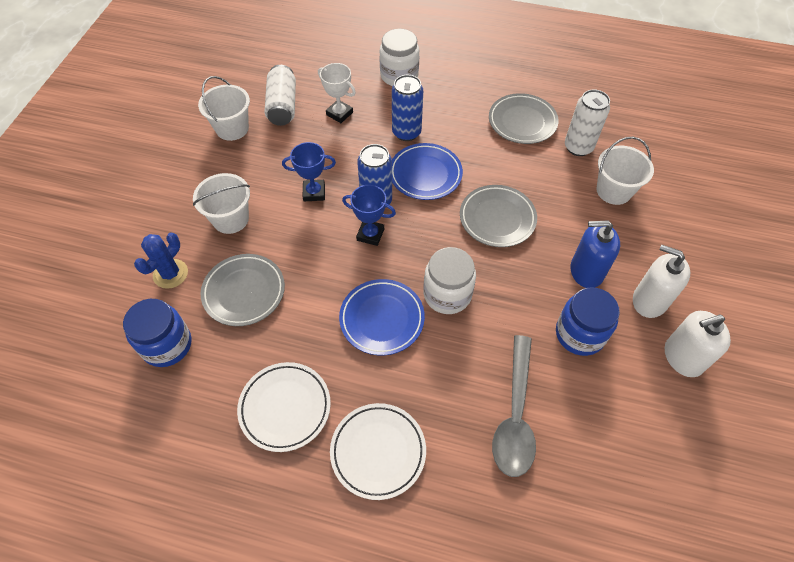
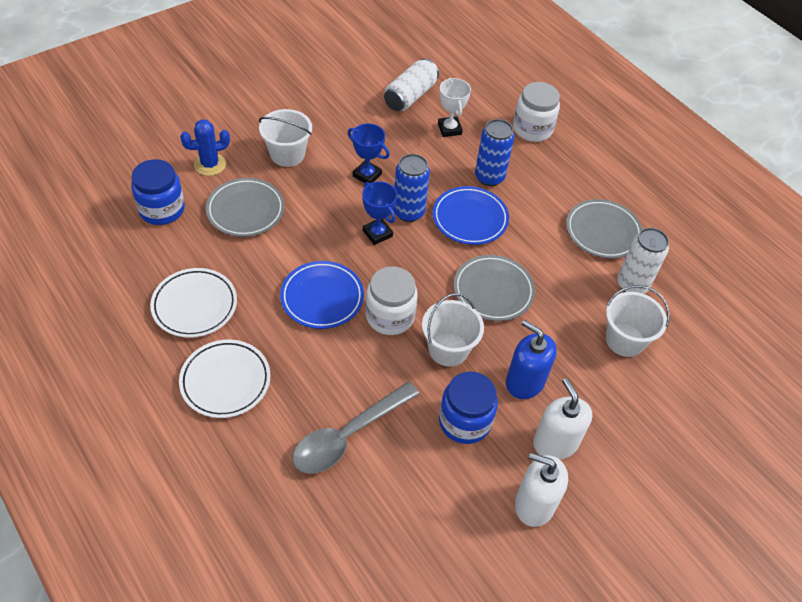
camera: 35 degrees right, 5 degrees down
(232, 128) = (354, 90): white bucket -> white bucket (448, 349)

